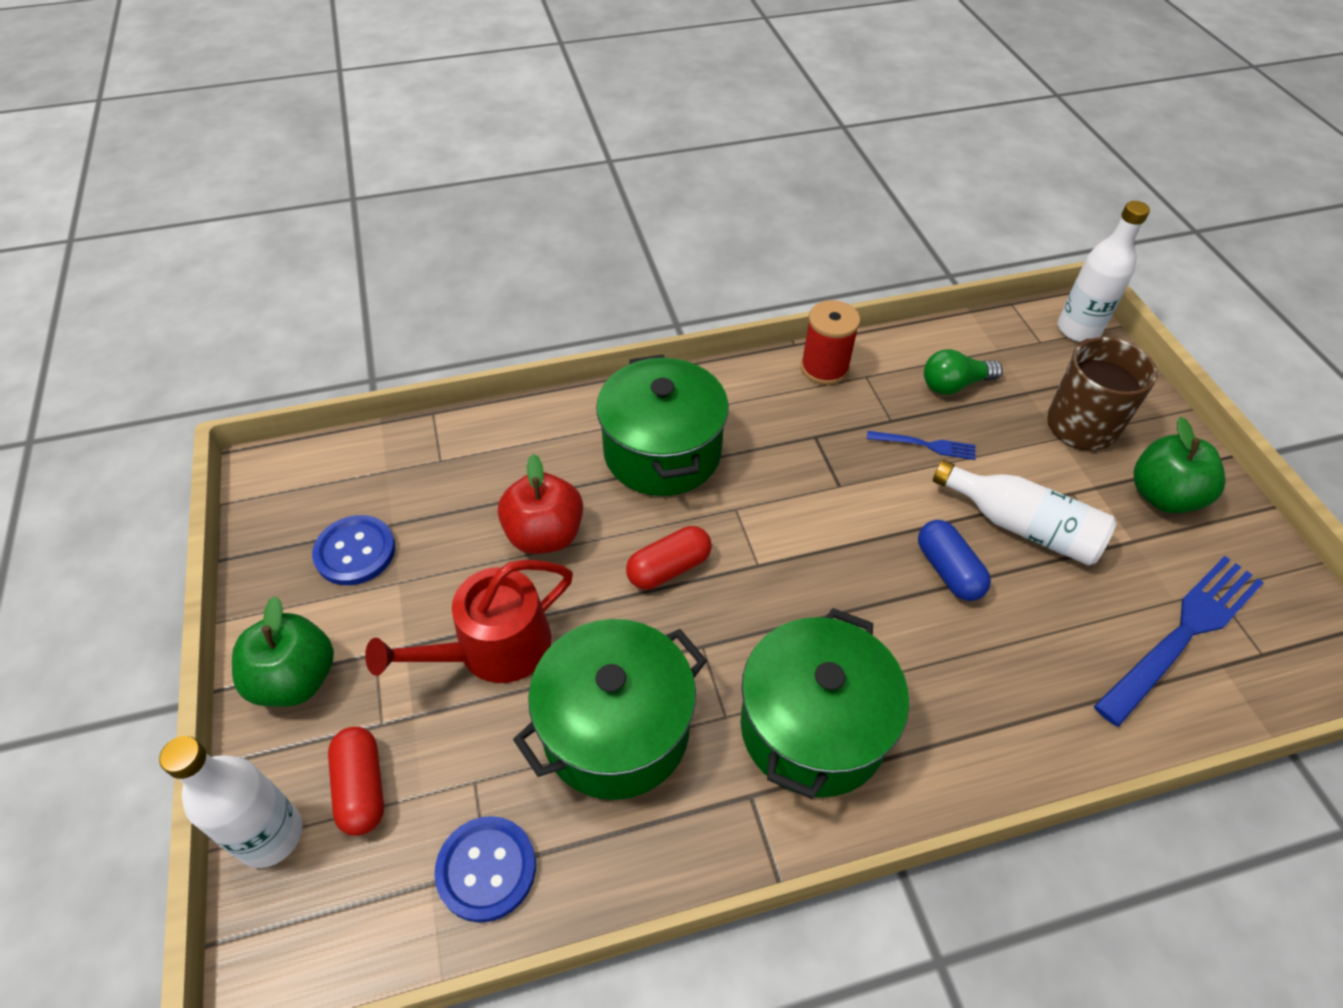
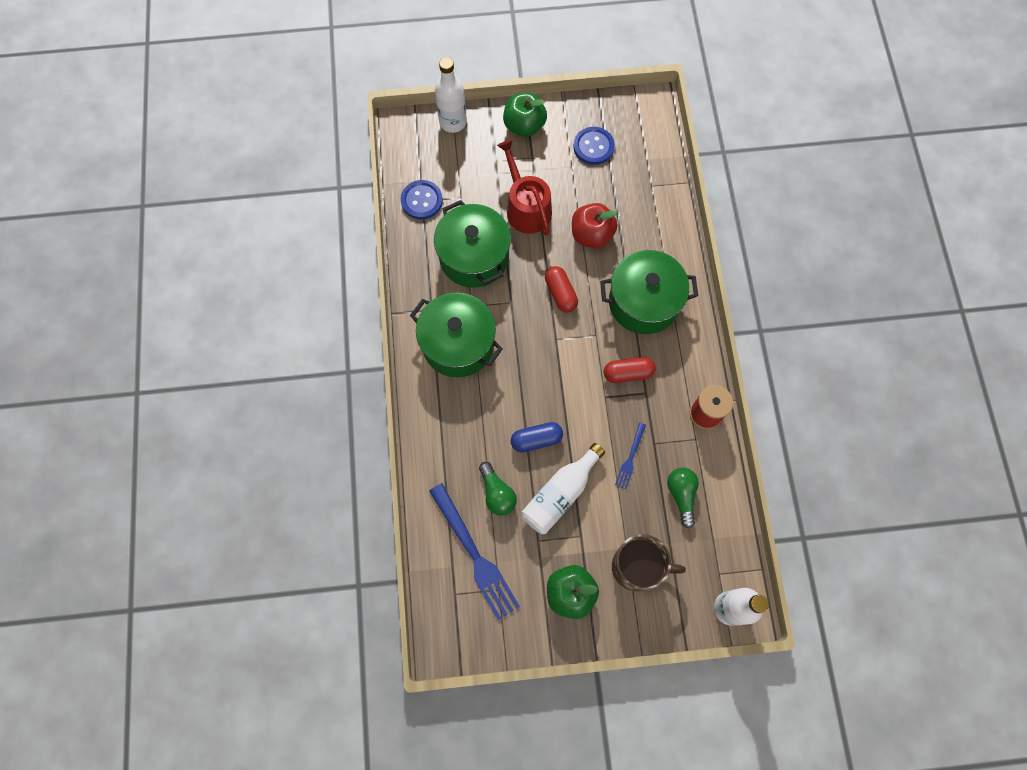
camera: 100 degrees right, 20 degrees up
(362, 788) = (466, 154): red capsule -> red capsule (628, 373)
(1065, 615) = (497, 493): none -> green light bulb

